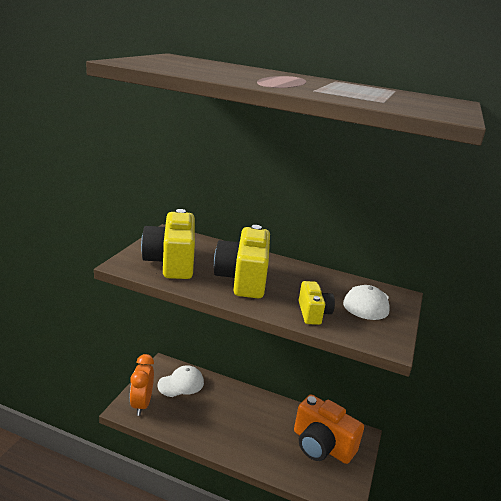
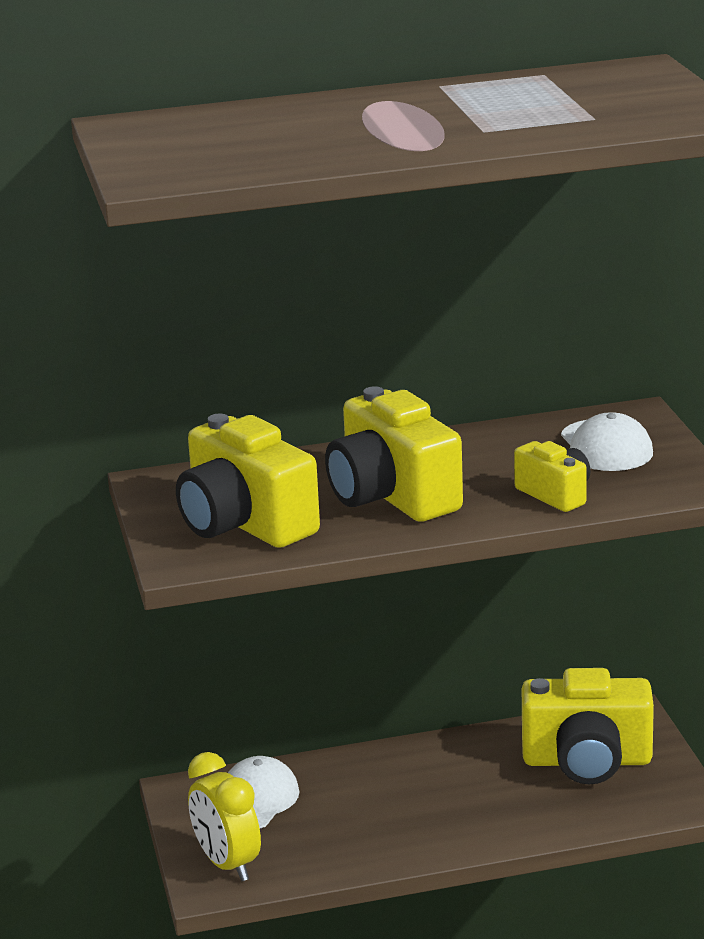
camera: 30 degrees left, 0 degrees up
(141, 404) = (227, 864): orange clock -> yellow clock
(321, 445) = (587, 761): orange camera -> yellow camera

